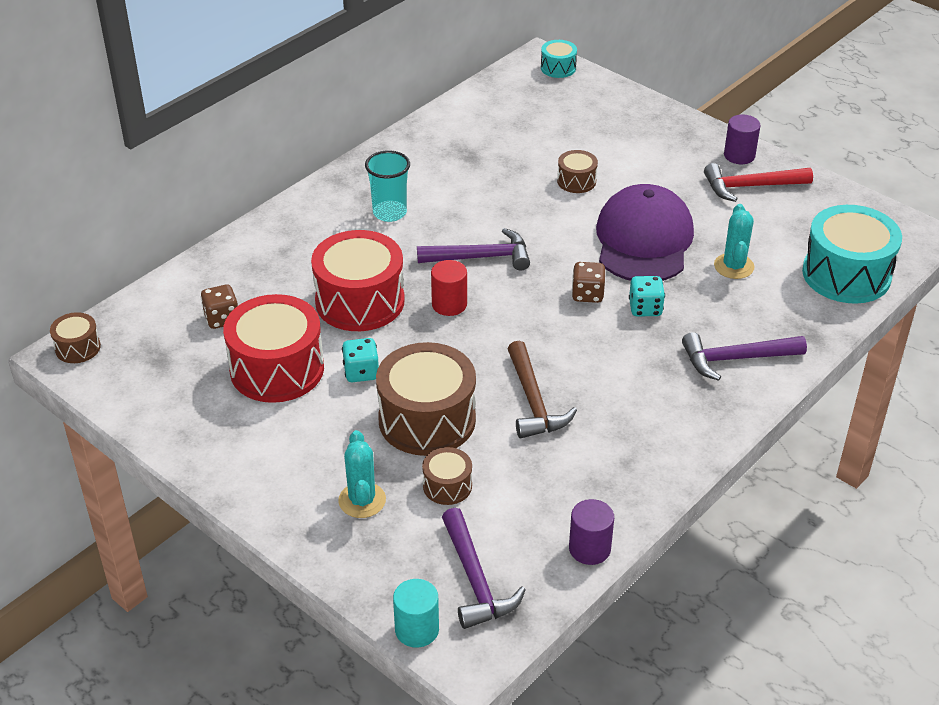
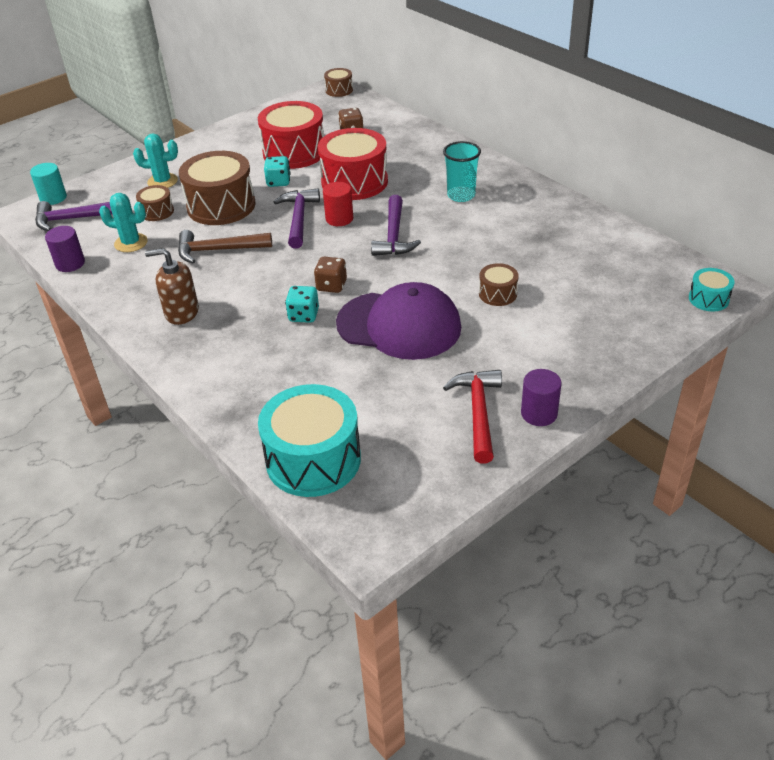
camera: 100 degrees right, 0 degrees up
(665, 408) = (181, 312): none -> brown soap dispenser
(733, 266) = (347, 378): turquoise cactus -> turquoise cactus (131, 243)
(735, 359) = (221, 359): purple hammer -> purple hammer (299, 218)

